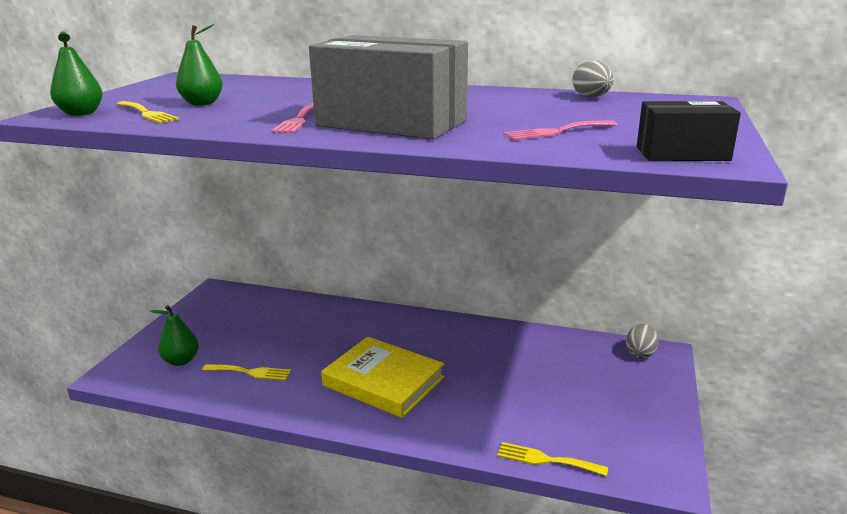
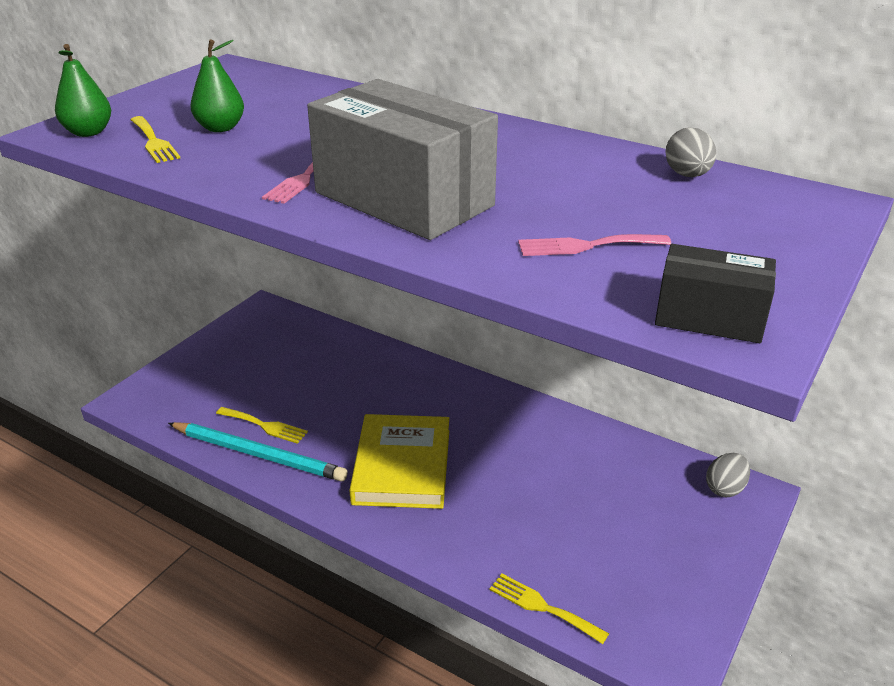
camera: 15 degrees right, 10 degrees up
(181, 361) = (199, 397): green pear -> none
(253, 394) = (259, 454): none -> turquoise pencil
(383, 382) = (402, 466): yellow book -> yellow book turned 45 degrees clockwise

